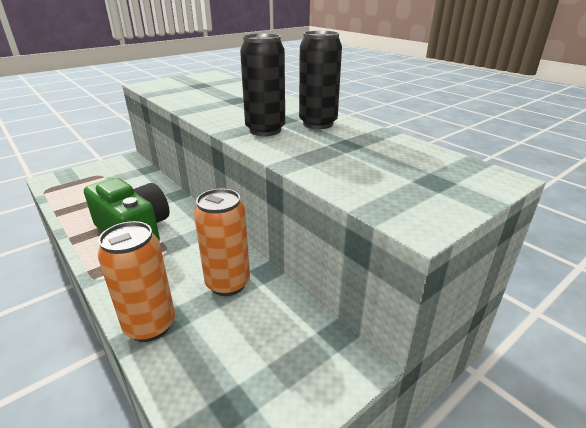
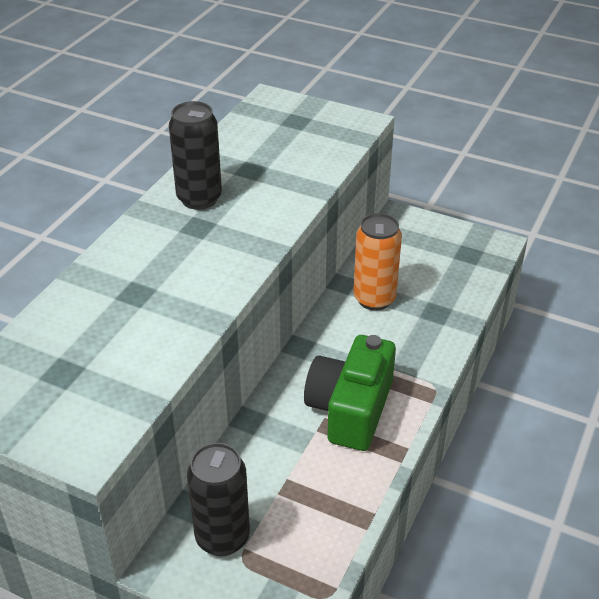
camera: 115 degrees left, 10 degrees up
(150, 326) = (450, 320): orange can -> none
(265, 130) = (243, 227): black can -> black can (222, 537)

